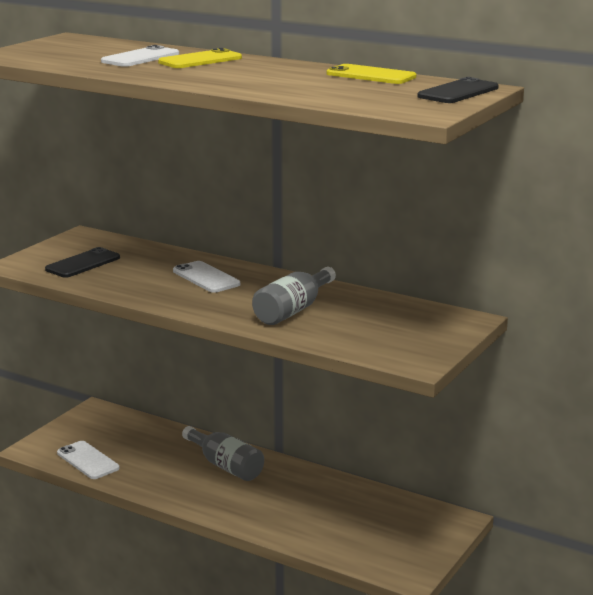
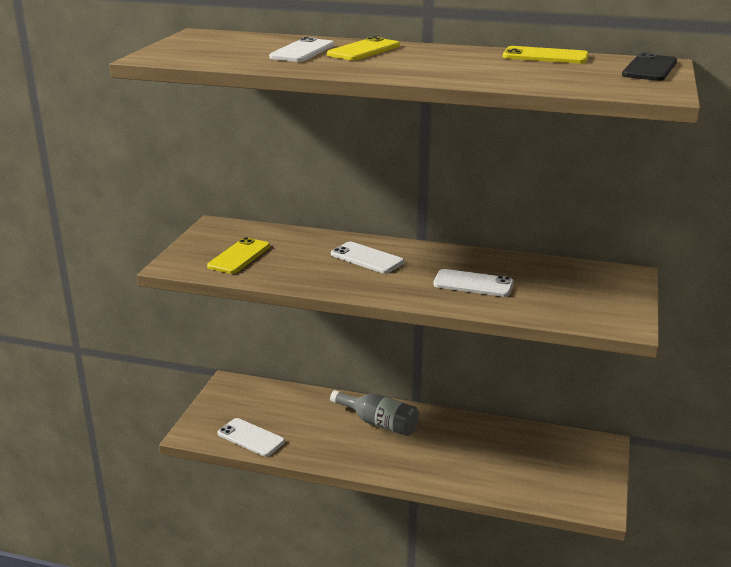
camera: 15 degrees left, 5 degrees up
(83, 263) = (239, 256): black phone -> yellow phone
(293, 310) = (473, 284): grey bottle -> white phone

